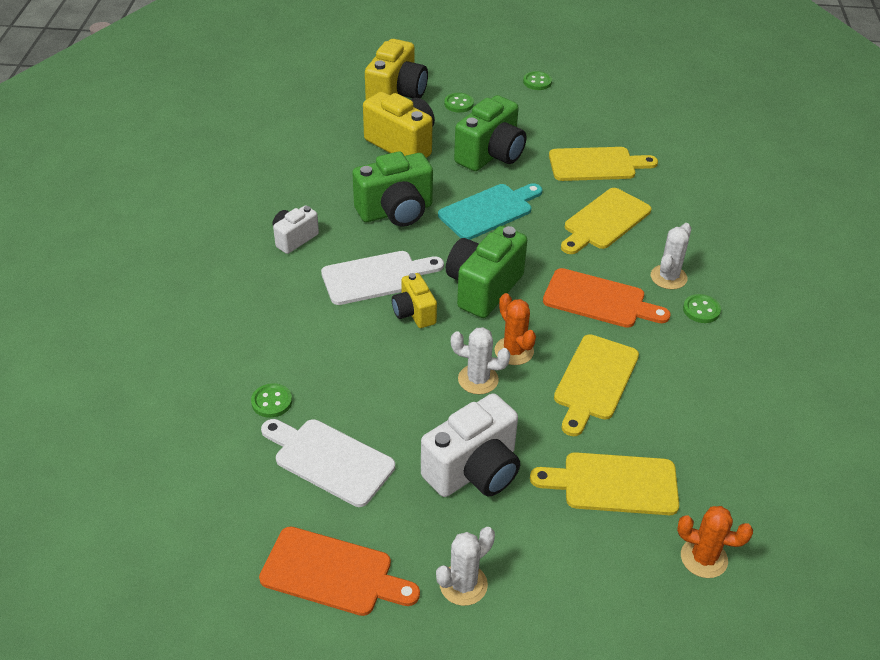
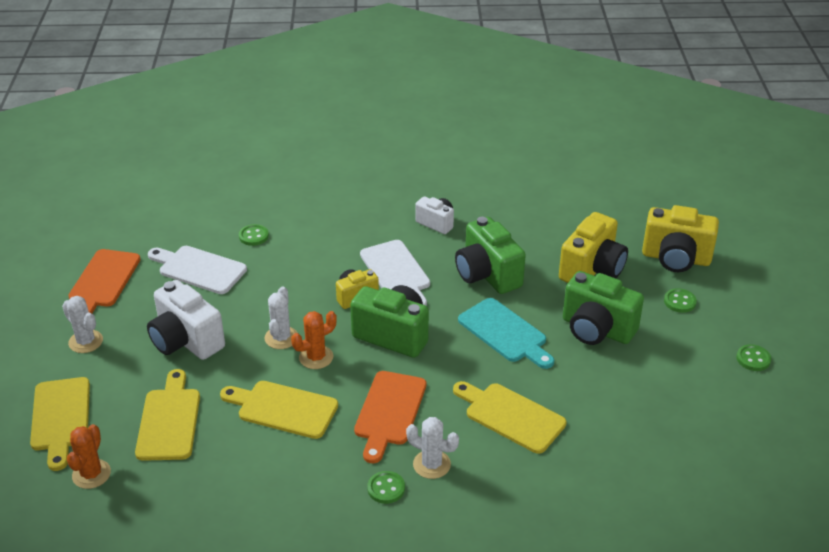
camera: 85 degrees right, 5 degrees down
(329, 460) = (199, 269): white cutting board -> white cutting board turned 90 degrees counterclockwise
(596, 164) = (609, 410): yellow cutting board -> yellow cutting board (61, 418)

